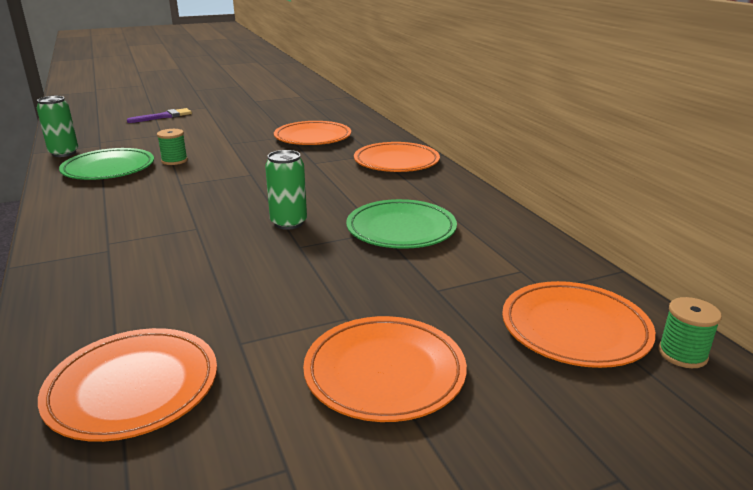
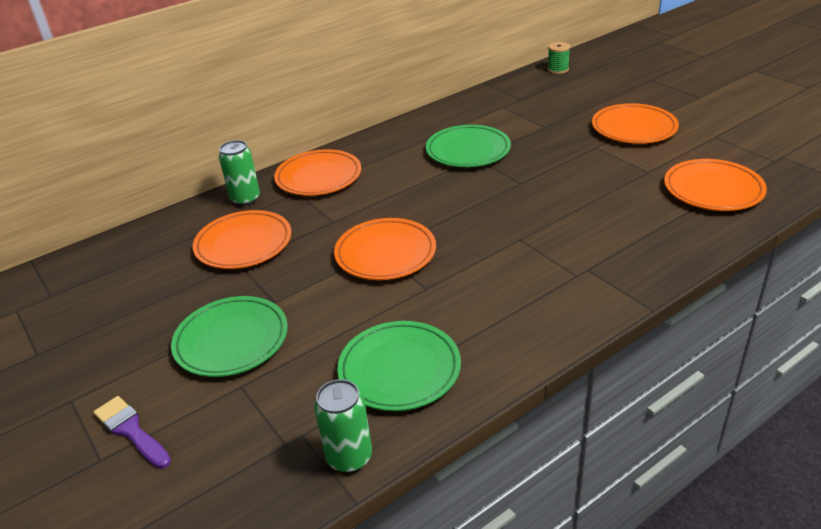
camera: 100 degrees left, 10 degrees up
(174, 161) = (353, 323): green spool -> none
(206, 133) = (231, 340): none -> green plate
(288, 223) = (484, 198): green can -> green can (245, 199)
(575, 329) = (556, 90): orange plate -> orange plate (385, 253)

